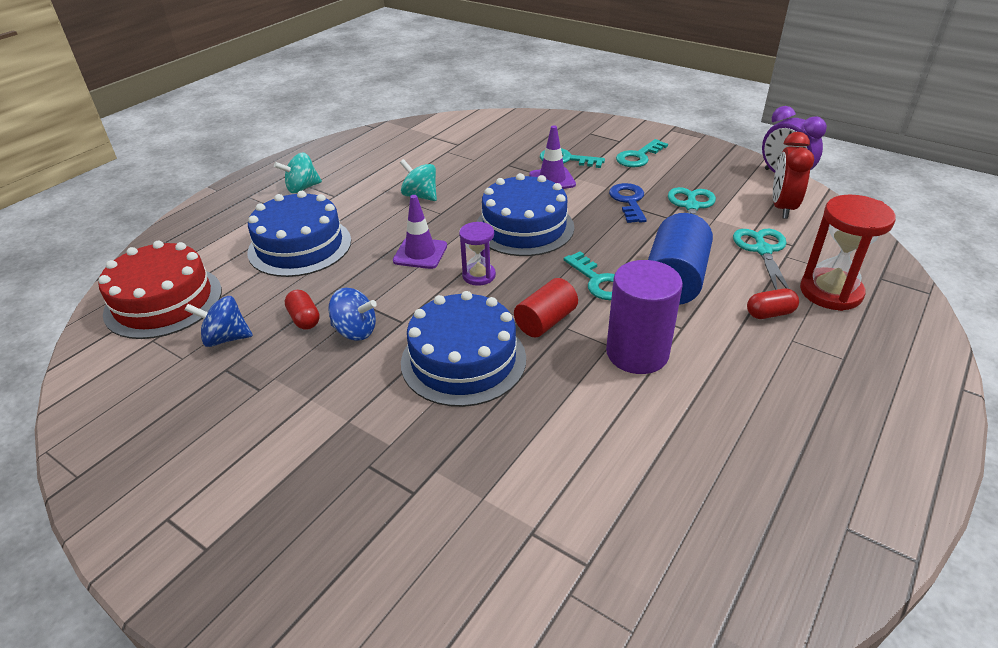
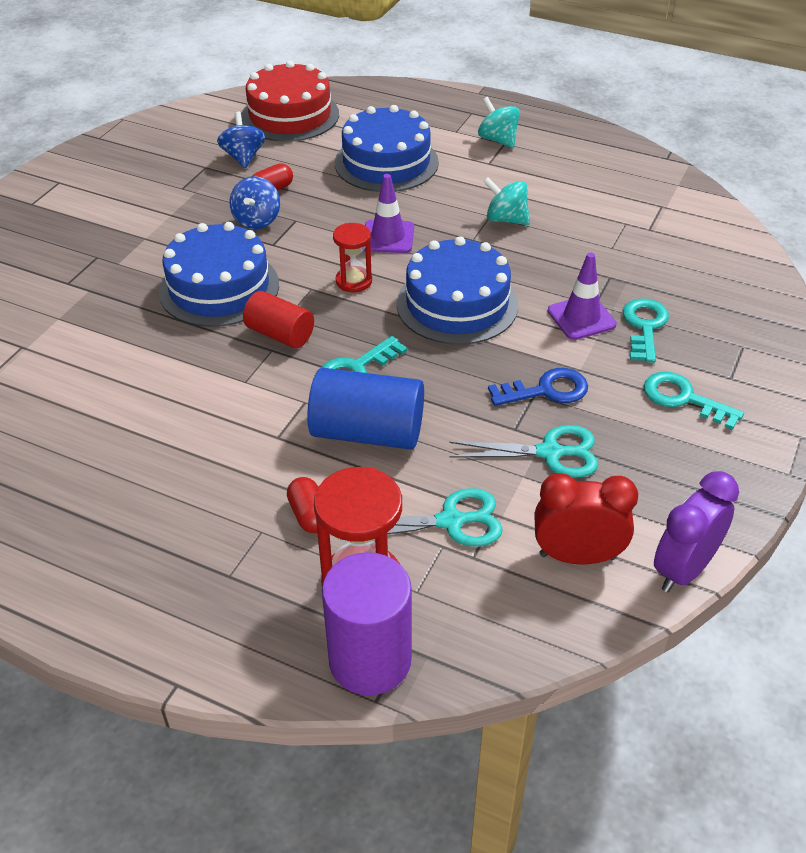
camera: 80 degrees right, 5 degrees up
(420, 196) = (506, 219): turquoise spinning top -> turquoise spinning top turned 90 degrees counterclockwise
(479, 275) = (354, 281): purple hourglass -> red hourglass
(637, 353) = (232, 401): purple cylinder -> purple cylinder (370, 660)

